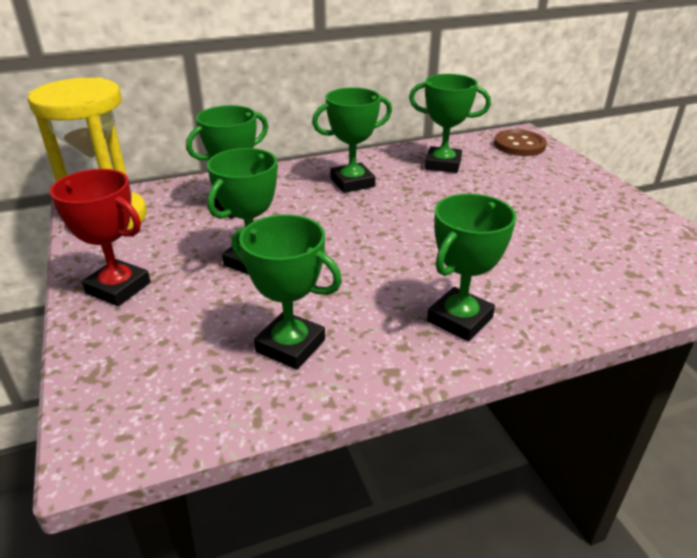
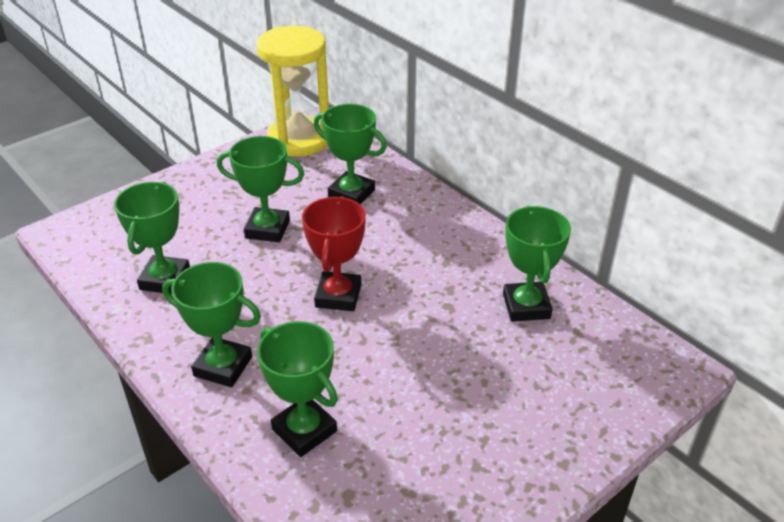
camera: 70 degrees right, 5 degrees up
(118, 288) = (210, 180): red trophy -> red trophy (338, 296)
(352, 182) = (437, 249): green trophy -> green trophy (304, 430)
(519, 145) = (637, 368): brown button -> none

